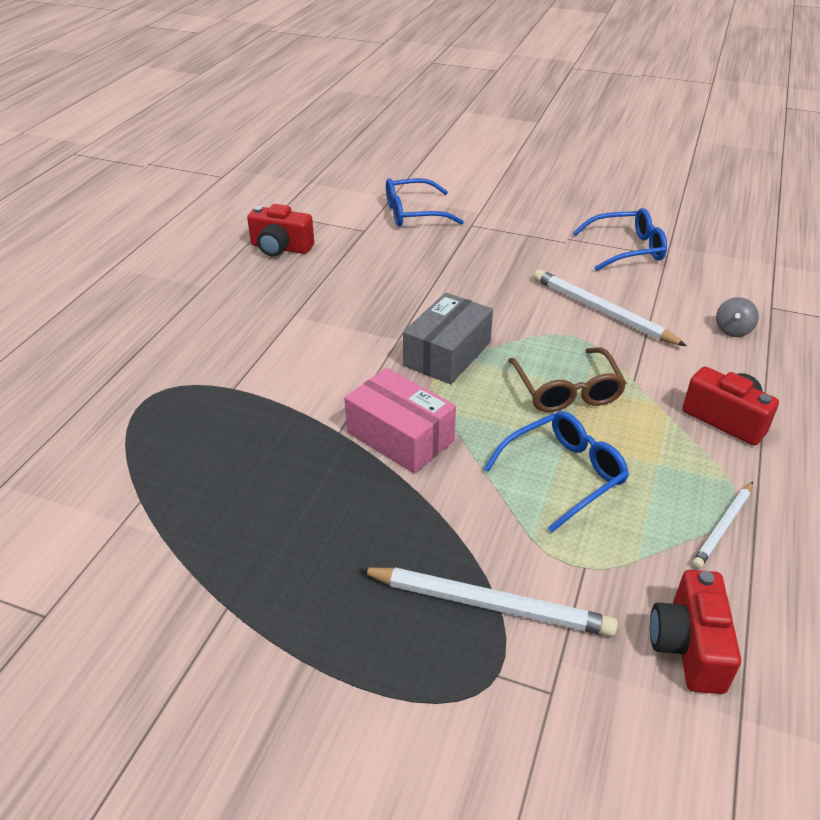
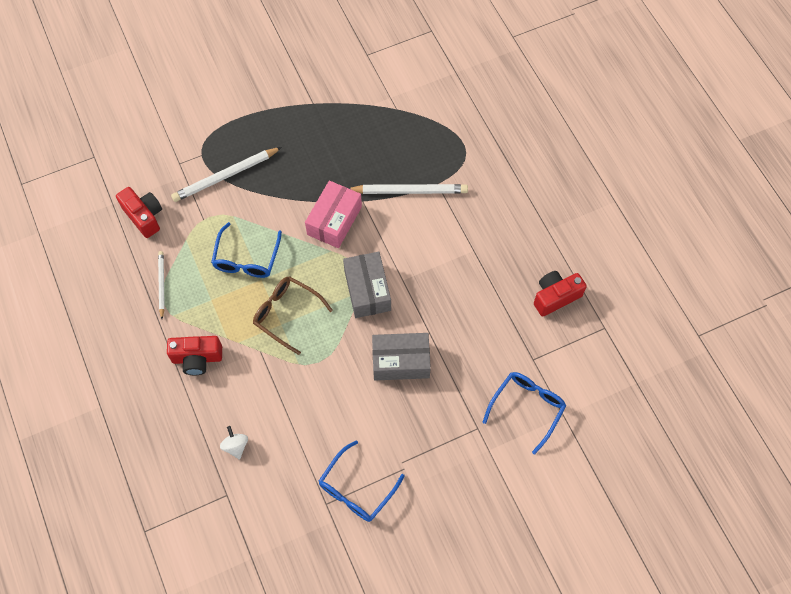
camera: 135 degrees right, 25 degrees up
(400, 436) = (334, 220): pink box -> pink box turned 60 degrees counterclockwise
(484, 290) = (401, 361): none -> grey box
(602, 311) = (319, 400): white pencil -> white pencil (409, 191)
(733, 330) = (236, 446): grey spinning top -> white spinning top

